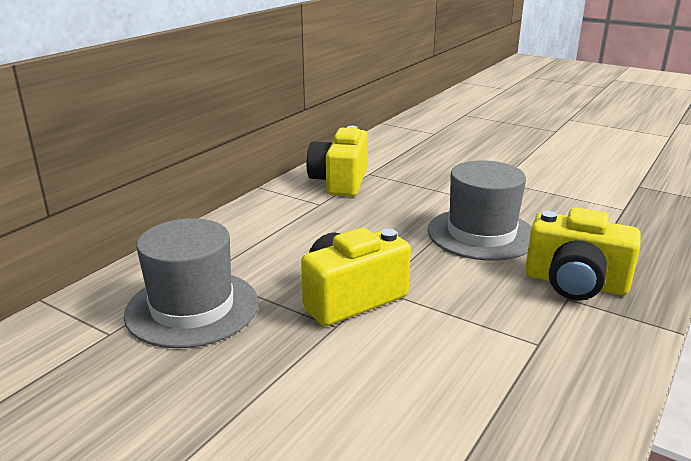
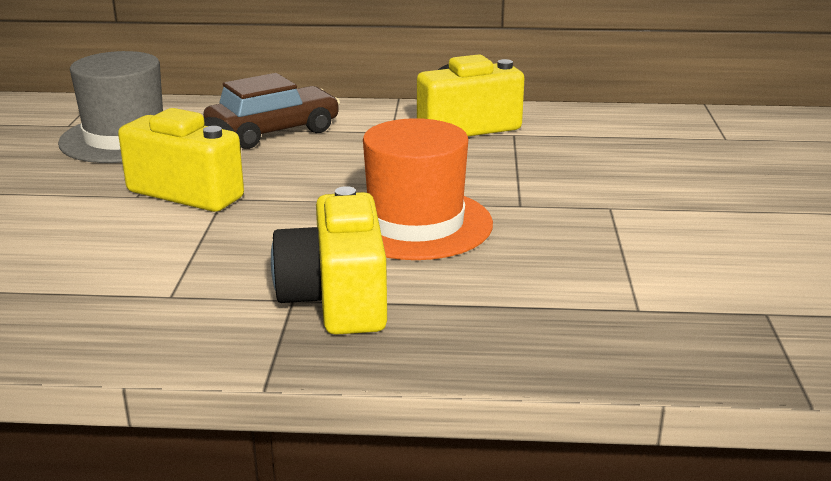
camera: 60 degrees right, 0 degrees up
(266, 242) = (273, 132): none -> brown car
(481, 234) = (415, 224): grey hat -> orange hat

